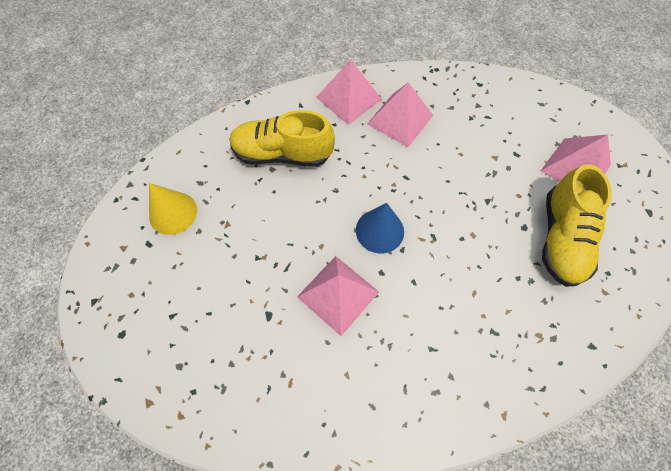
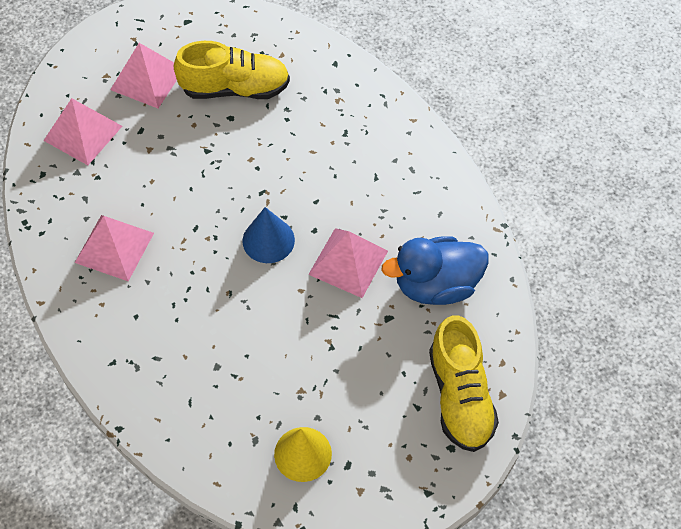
camera: 105 degrees left, 5 degrees down
(282, 154) = (193, 361): yellow shoe -> yellow shoe (460, 396)
(288, 374) = (436, 285): none -> blue duck
(349, 98) = (91, 309): pink pyramid -> pink pyramid (83, 133)

